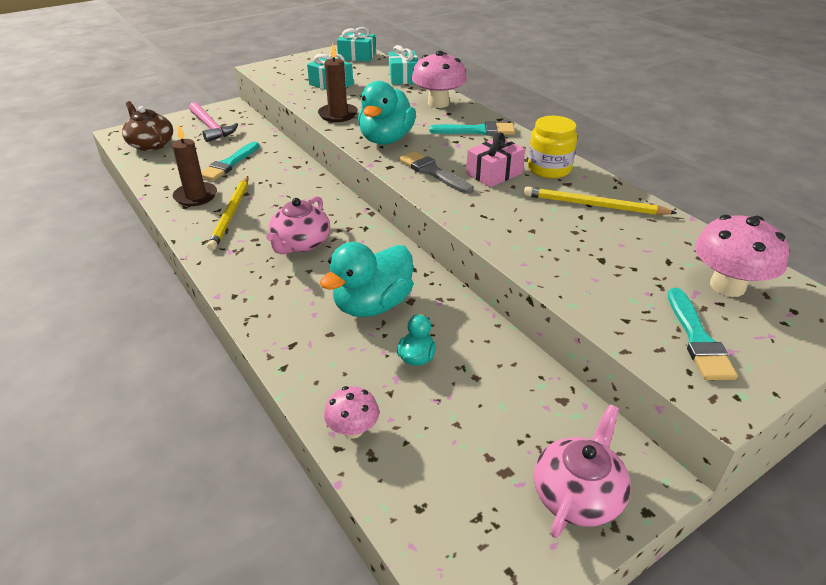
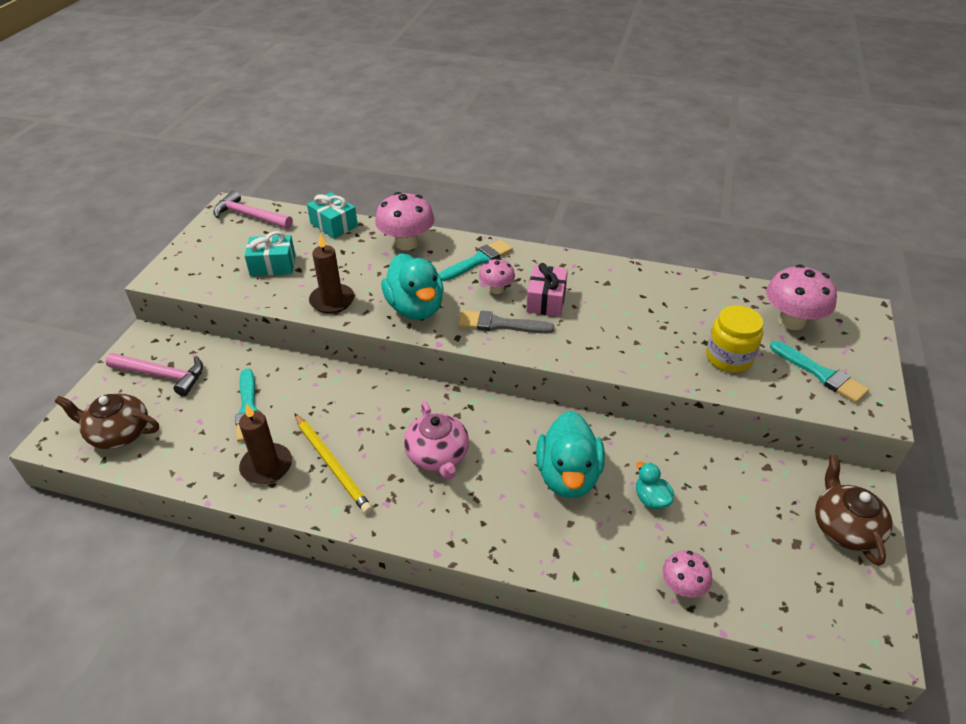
camera: 40 degrees left, 5 degrees up
(357, 56) = (250, 216): turquoise gift -> pink hammer
(464, 152) = (496, 289): none -> pink mushroom
(549, 169) = (578, 274): yellow jar -> yellow jar (729, 358)
(577, 494) = (844, 527): pink teapot -> brown teapot
(593, 205) = (647, 295): yellow pencil -> none

